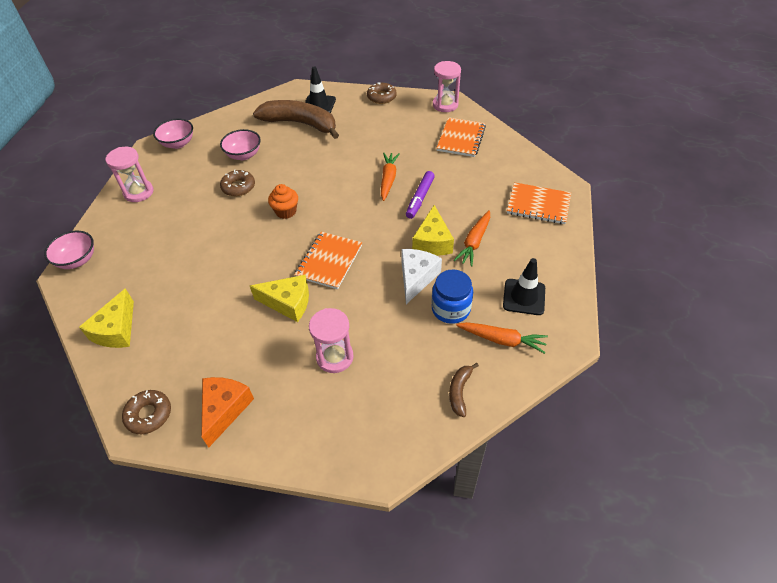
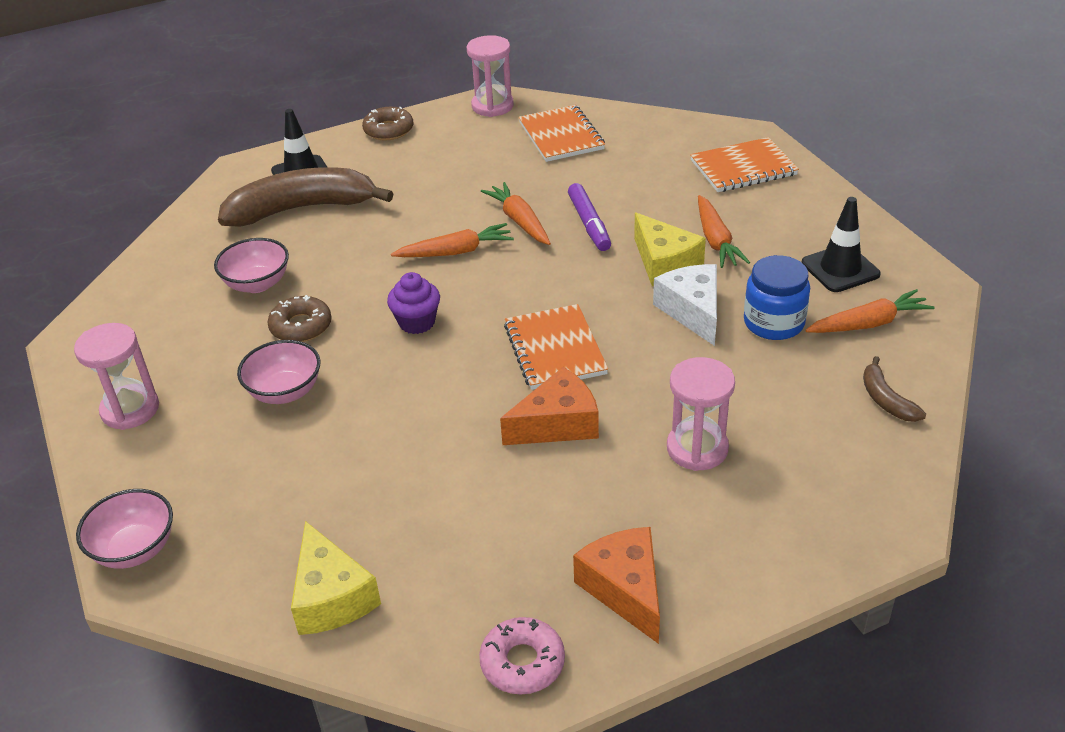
camera: 35 degrees left, 10 degrees down
(149, 414) = (522, 662): brown donut -> pink donut
(178, 143) = (118, 316): pink bowl -> pink bowl (285, 392)
(286, 211) = (417, 322): orange cupcake -> purple cupcake
(288, 303) = (558, 424): yellow cheese -> orange cheese
(341, 182) = (456, 252): none -> orange carrot

